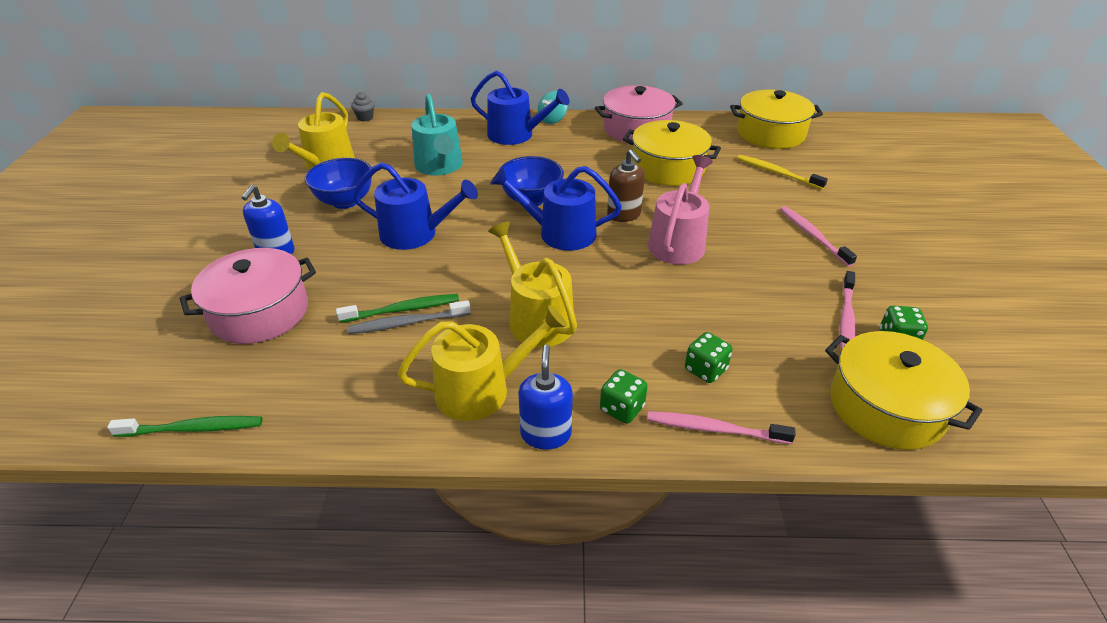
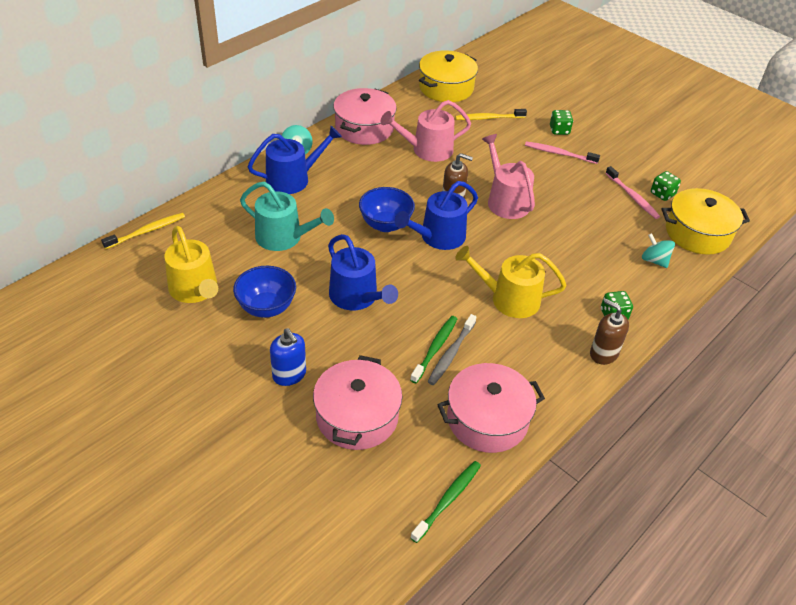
camera: 50 degrees left, 5 degrees up
(337, 396) = (487, 419): none -> pink pot
(365, 118) = (147, 231): grey cupcake -> yellow toothbrush
(415, 234) = (357, 297): blue watering can -> blue watering can turned 90 degrees clockwise
(481, 390) = (545, 357): yellow watering can -> none
(546, 434) = (603, 353): blue soap dispenser -> brown soap dispenser
(668, 168) = (427, 150): yellow pot -> pink watering can
(705, 370) = (617, 268): green dice -> green dice (559, 130)
(713, 429) = (657, 295): pink toothbrush -> none
(769, 394) = (654, 260): none -> turquoise spinning top

